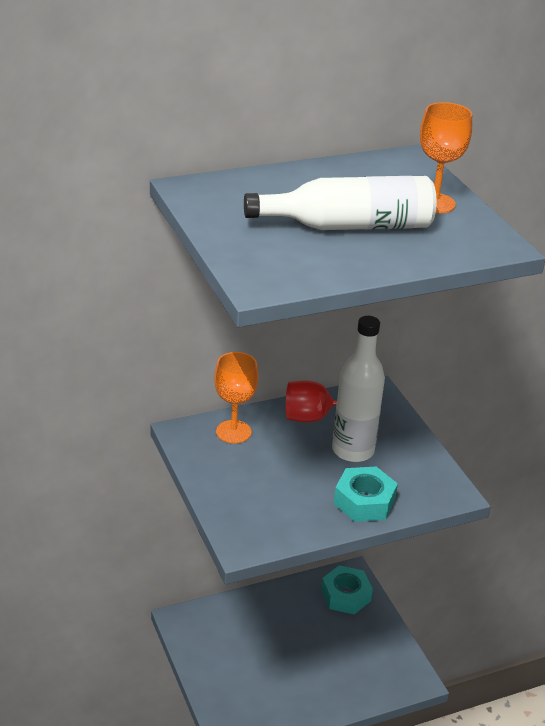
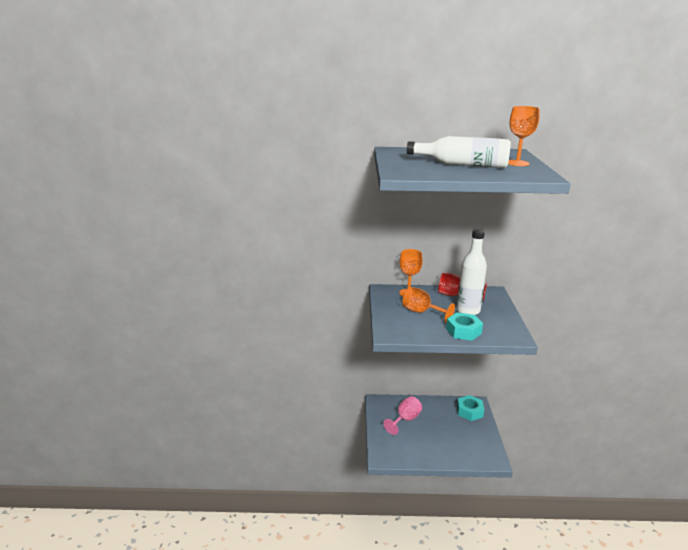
camera: 25 degrees right, 10 degrees down
(244, 645) = (405, 420): none -> pink goblet
(276, 474) = (421, 312): none -> orange goblet

